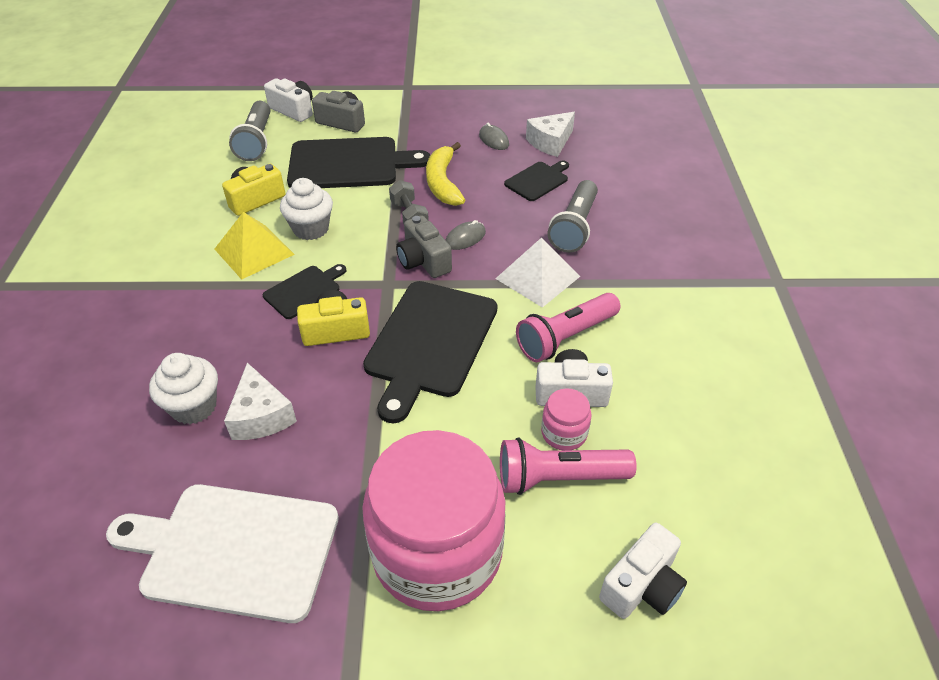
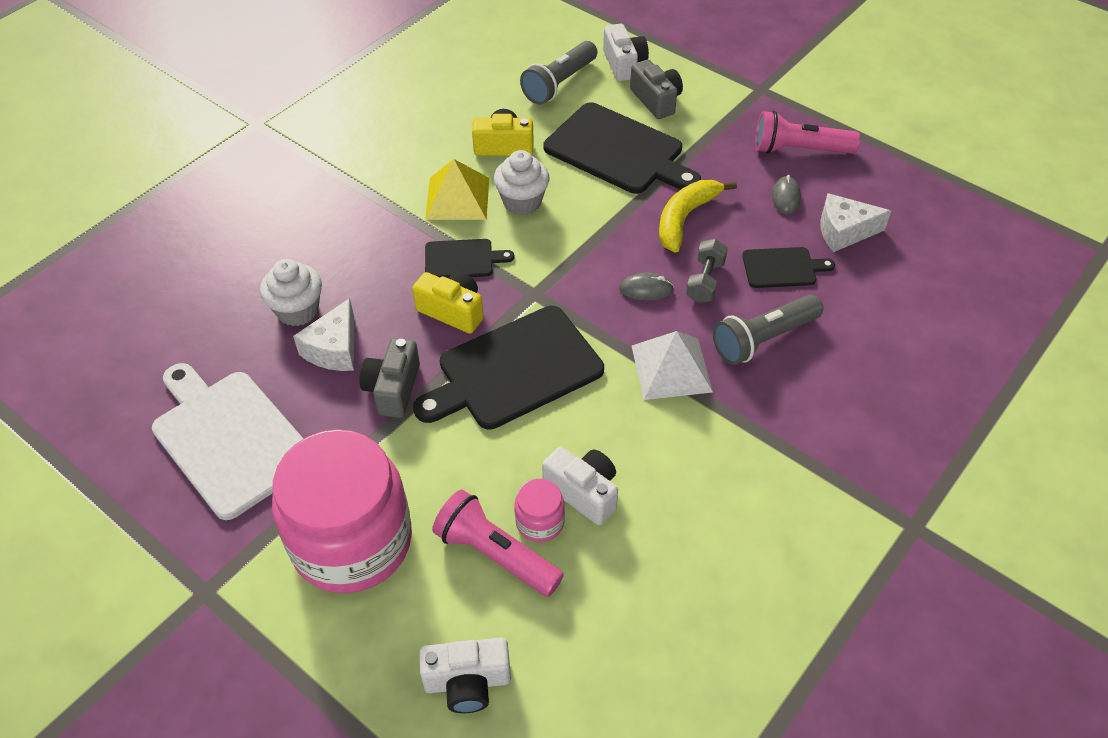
camera: 40 degrees right, 5 degrees up
(409, 216) = (618, 237): grey dumbbell -> grey dumbbell (705, 281)
(423, 261) = (586, 290): grey camera -> grey camera (393, 388)
(565, 337) = (633, 441): pink flashlight -> pink flashlight (799, 149)

